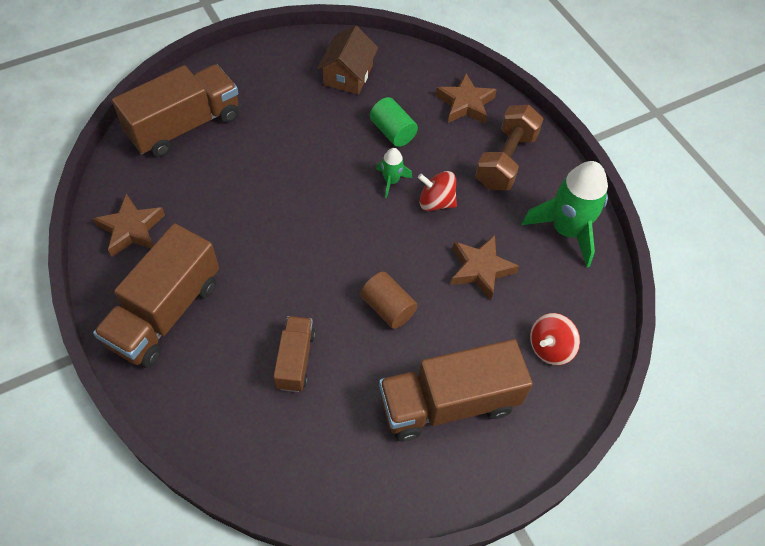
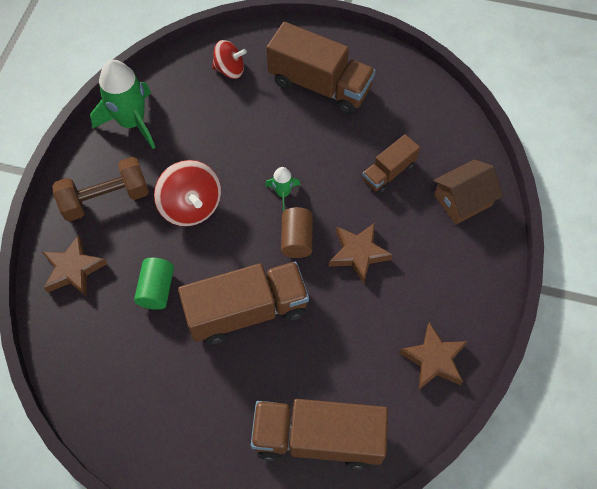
camera: 135 degrees left, 5 degrees up
(165, 313) = (452, 267): brown truck -> brown truck (247, 311)
(348, 75) = (130, 379): brown house -> brown house (462, 200)
(388, 308) = (300, 160): brown cylinder -> brown cylinder (296, 239)
(391, 181) = (204, 247): green rocket -> green rocket (283, 193)
(436, 202) = (191, 206): red spinning top -> red spinning top, size x1.53
(480, 269) = (216, 140): brown star -> brown star (358, 253)

